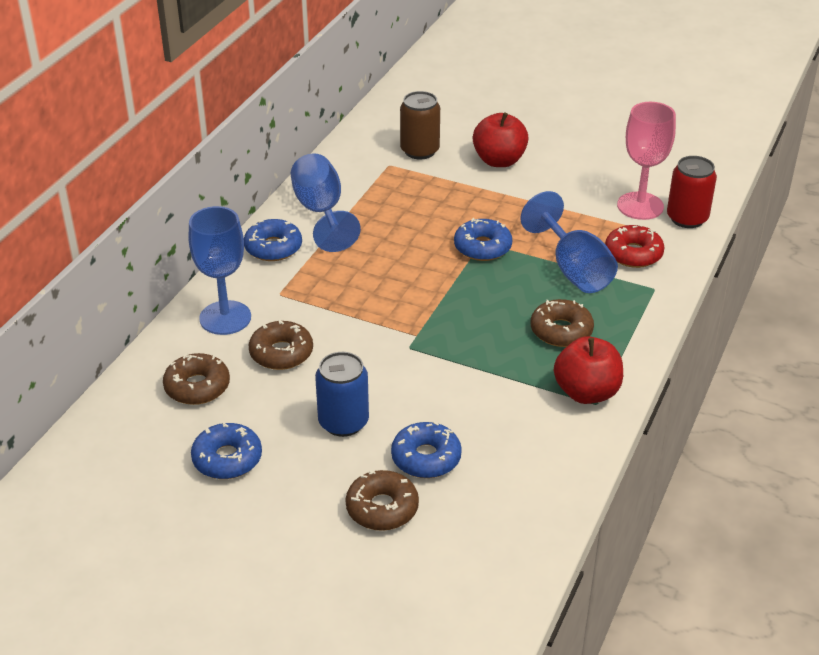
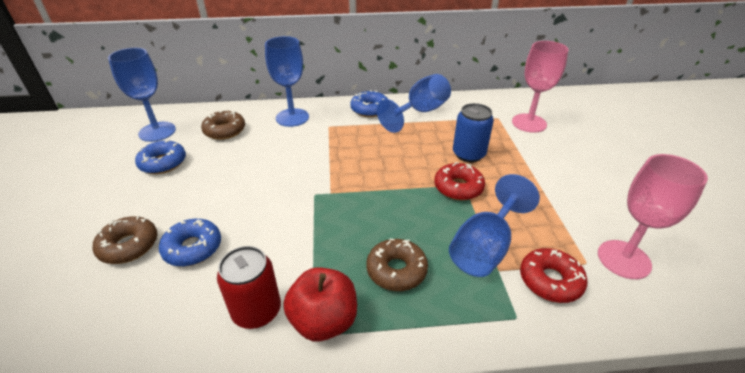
camera: 60 degrees right, 0 degrees up
(131, 454) = (157, 132): none -> blue goblet
(281, 353) = (273, 146): brown donut -> none
(343, 422) = (217, 194): blue can -> blue can (468, 154)
(420, 151) = (529, 123): brown can -> pink goblet
(482, 247) = (458, 187): blue donut -> red donut
(499, 161) = (567, 158): red apple -> none
(687, 218) = (653, 303): red can -> red can (256, 311)

